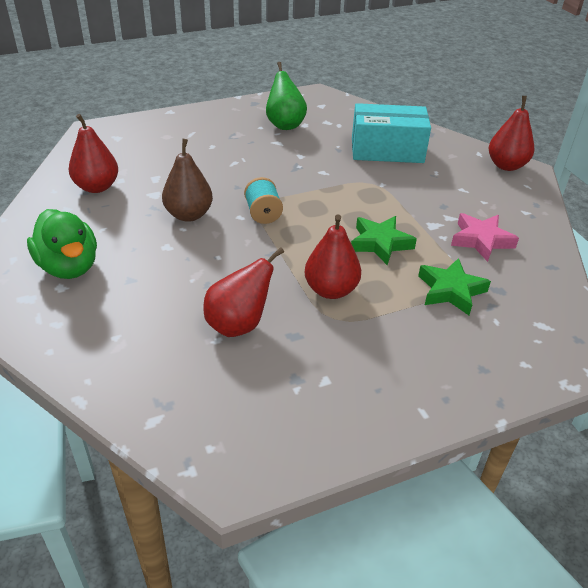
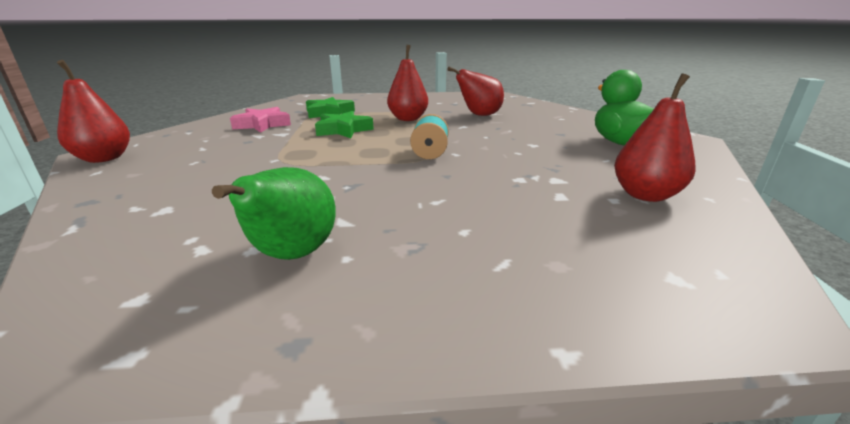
camera: 160 degrees left, 15 degrees down
(189, 215) = (511, 160): brown pear -> none
(387, 150) = (198, 189): turquoise box -> none

